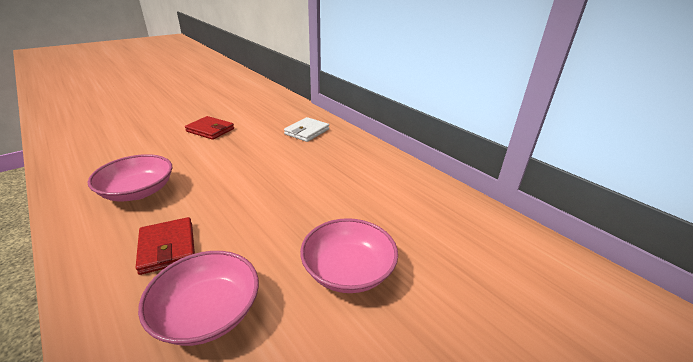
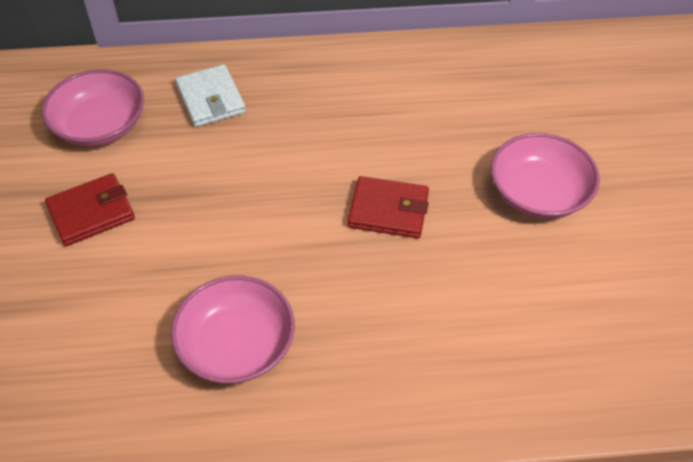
camera: 55 degrees left, 20 degrees up
(167, 247) = (399, 334): red wallet -> red wallet (388, 210)
(207, 312) = (528, 320): pink bowl -> pink bowl (100, 126)

